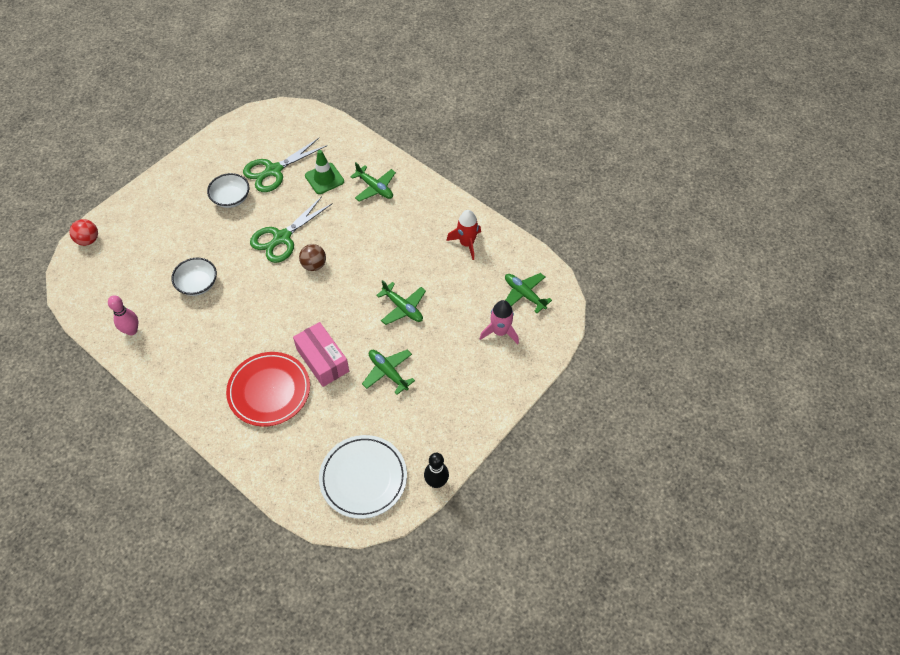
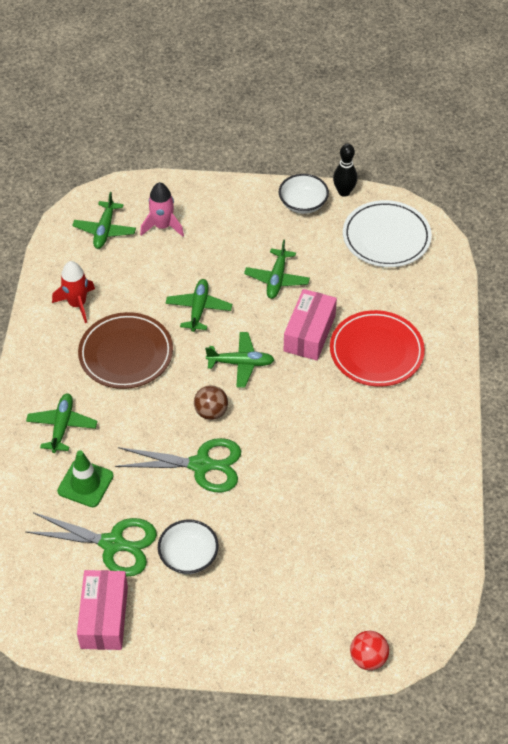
camera: 125 degrees left, 5 degrees down
(132, 330) = (426, 513): pink bowling pin -> none
(197, 284) = (324, 498): white bowl -> white bowl (303, 204)
(235, 145) = (104, 617): none -> pink box
(335, 304) = (241, 363): none -> green plane
(401, 247) = (126, 354): none -> brown plate

